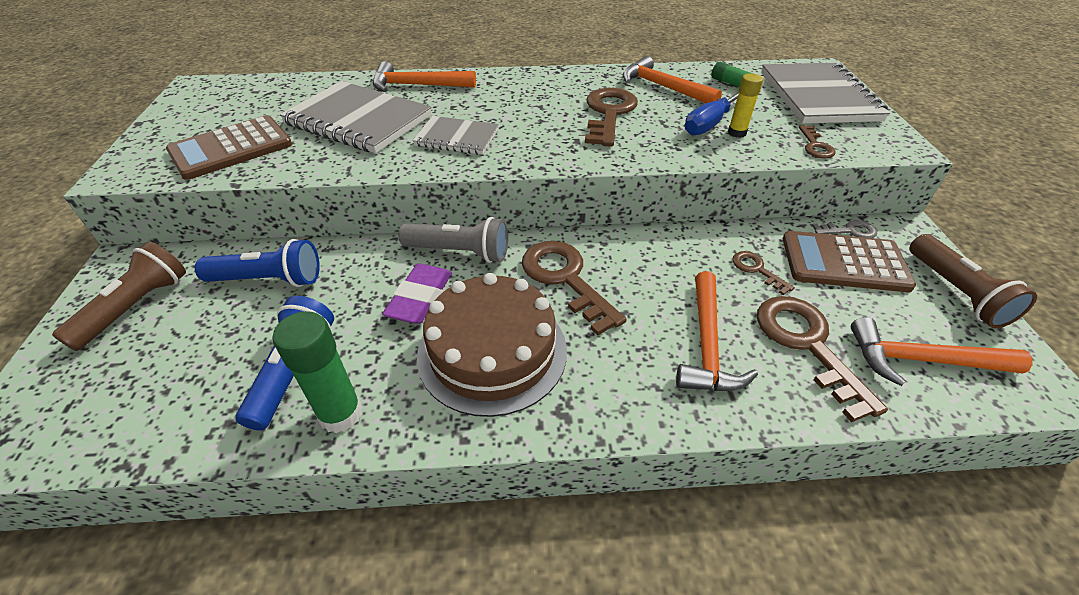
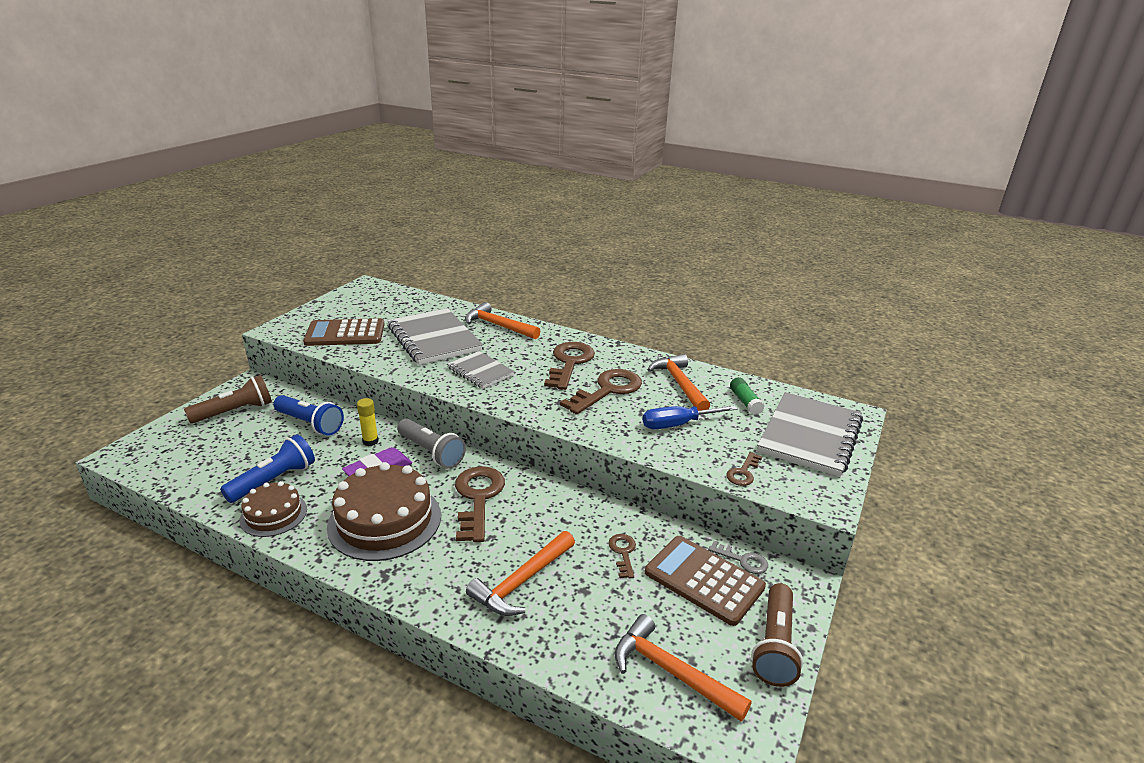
camera: 30 degrees right, 15 degrees down
(341, 414) = (273, 514): green glue stick -> brown cake
(737, 133) = (690, 439): yellow glue stick -> yellow glue stick (370, 441)
(807, 345) = (594, 617): brown key -> brown key (569, 363)

